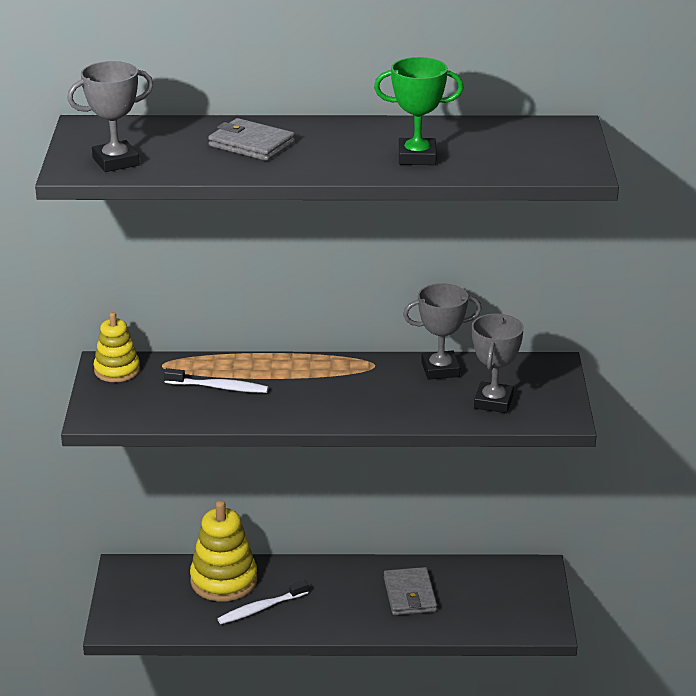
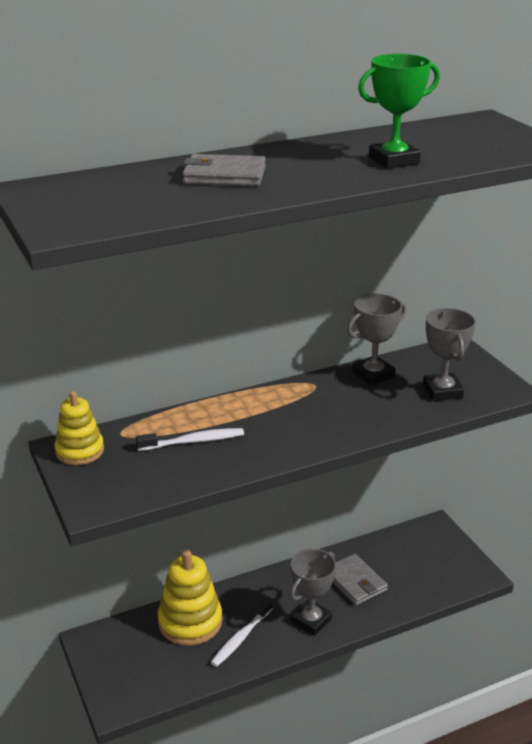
camera: 25 degrees left, 0 degrees up
(116, 162) = (100, 214): grey trophy -> grey trophy (311, 620)

